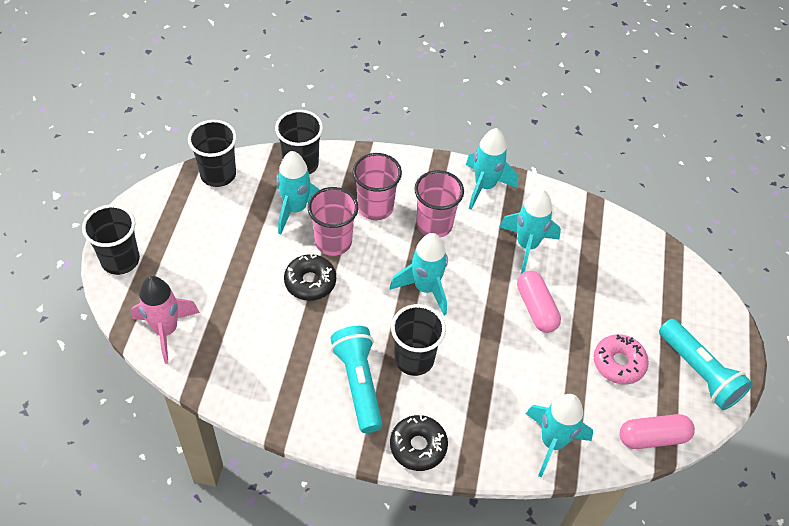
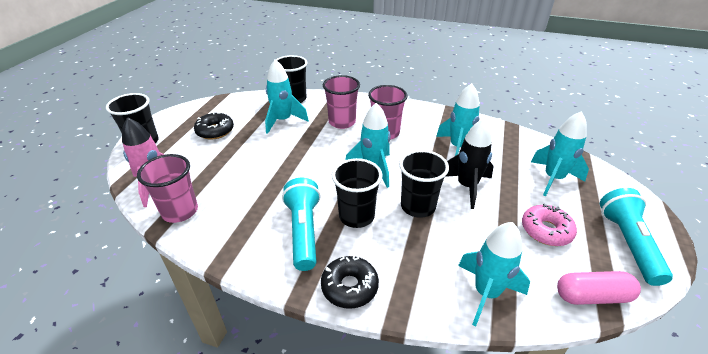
camera: 10 degrees right, 15 degrees down
(218, 174) = (234, 102): black cup -> black cup (418, 206)
(310, 282) = (281, 161): black donut -> black donut (215, 131)
(333, 242) = (306, 139): pink cup -> pink cup (180, 211)
(485, 186) = (425, 114): turquoise rocket -> turquoise rocket (553, 178)
(536, 308) = (466, 187): pink capsule -> black rocket
(699, 373) = (627, 243): turquoise flashlight -> turquoise flashlight turned 150 degrees counterclockwise

